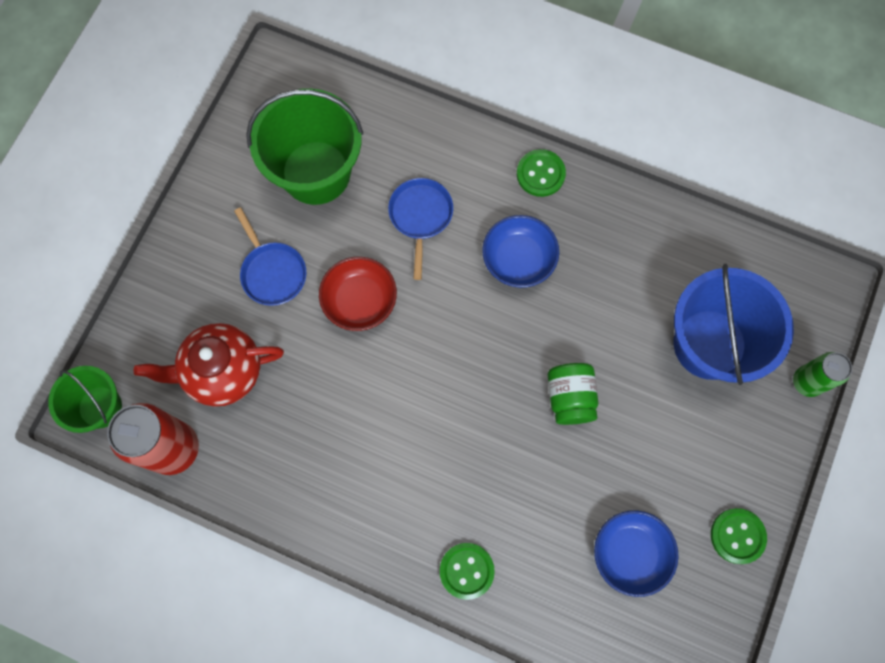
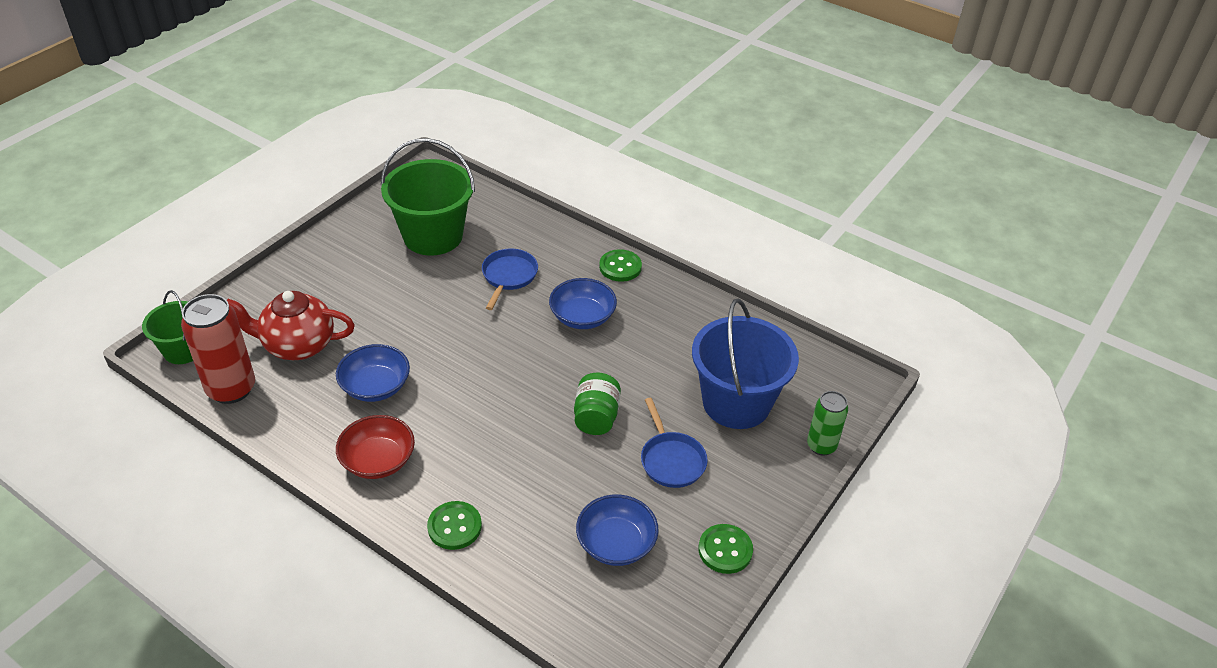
camera: 10 degrees right, 30 degrees down
(272, 272) = (369, 290): blue pan -> blue pan (671, 460)
(326, 409) = (375, 386): none -> blue bowl
(360, 300) = (435, 320): red bowl -> red bowl (378, 460)

